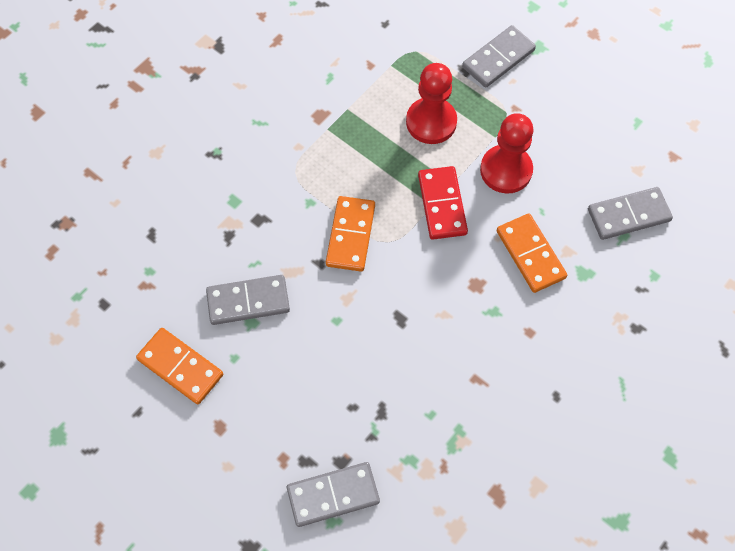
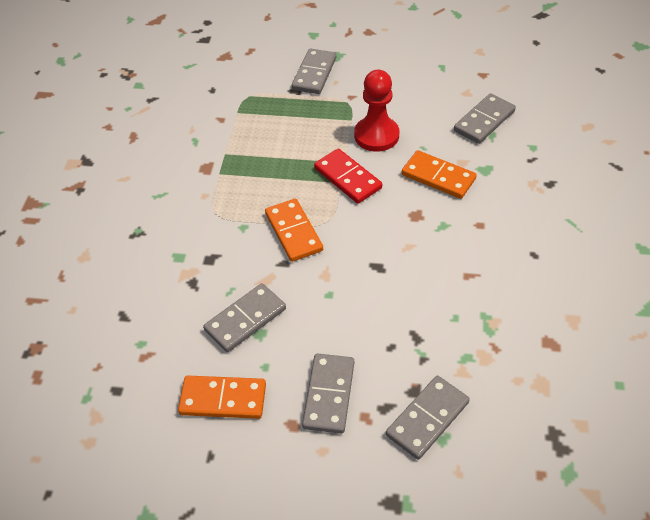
camera: 30 degrees left, 15 degrees down
(267, 419) = (328, 395): none -> grey domino
(431, 122) = (297, 132): red pawn -> none

